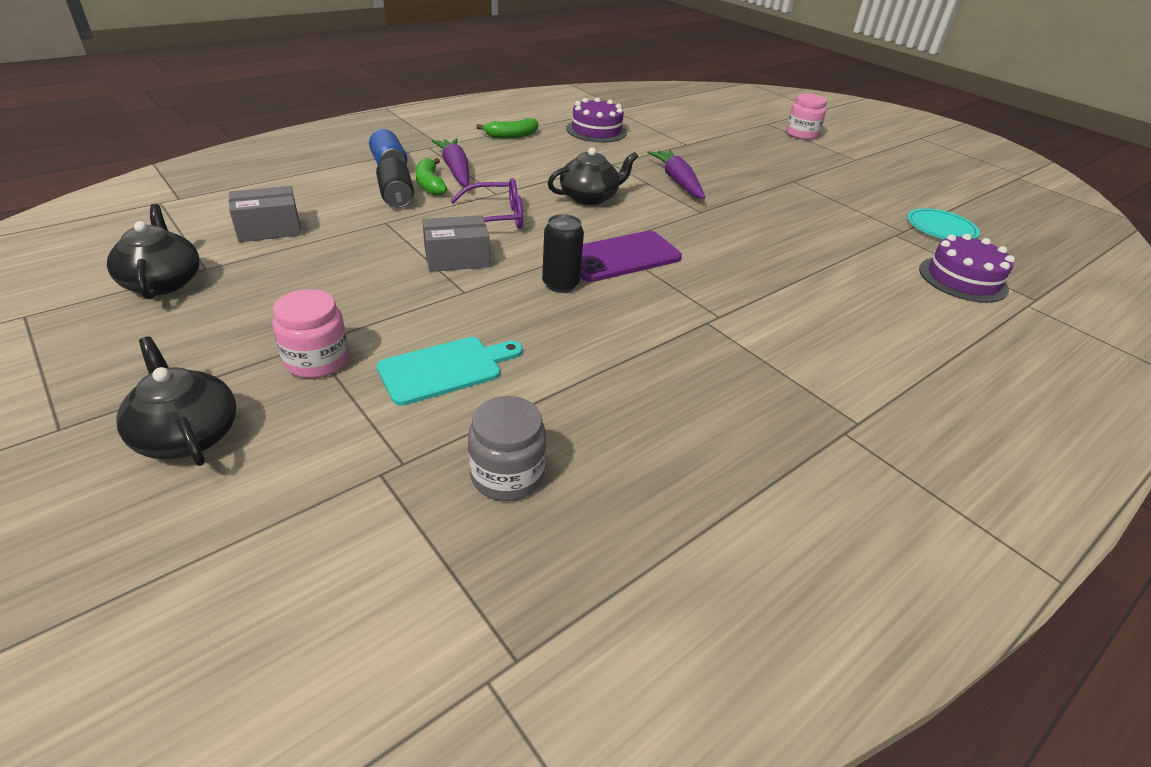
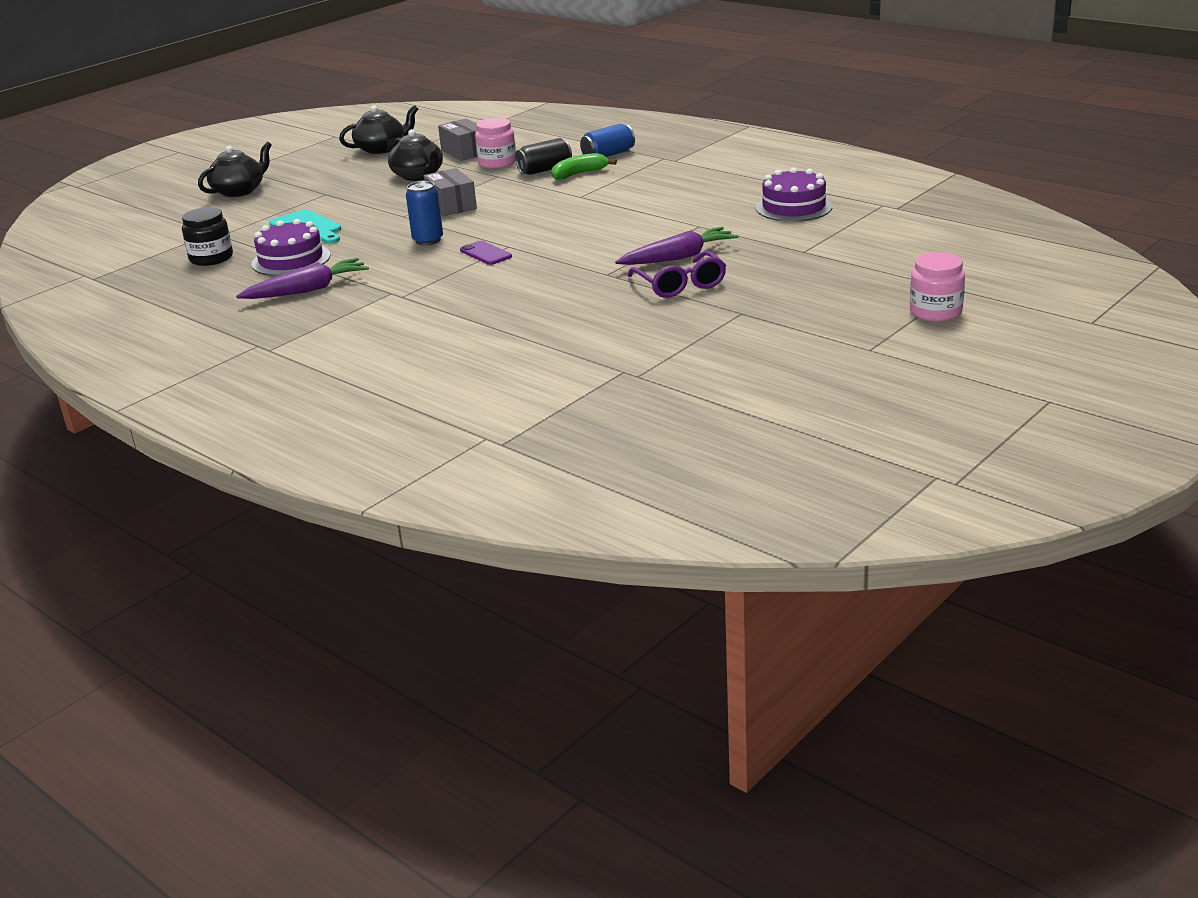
camera: 85 degrees right, 10 degrees down
(317, 360) = (309, 199): pink jar -> pink jar (497, 163)
(455, 170) = (619, 175): purple carrot -> purple carrot (307, 290)
(496, 218) = (531, 204): purple glasses -> purple glasses (680, 285)
(507, 475) = (211, 258): grey jar -> black jar
(511, 136) = (731, 178): green banana -> none
(560, 284) = (428, 240): black can -> blue can
(589, 197) = (601, 228): black teapot -> black teapot (418, 175)
(621, 257) = (485, 253): purple phone -> purple phone, size x0.53
(941, 228) = (665, 399): turquoise plate -> none
(962, 279) = (529, 404): purple cake -> purple cake (291, 260)

